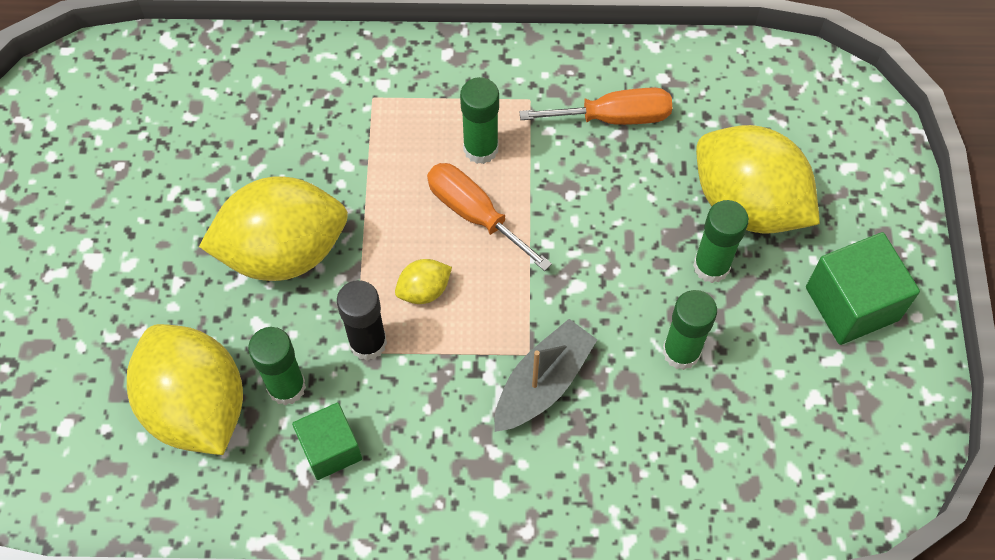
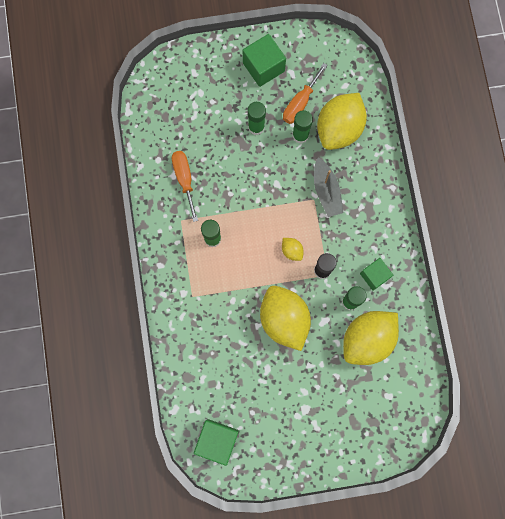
camera: 100 degrees left, 15 degrees up
(88, 100) = (217, 440): none -> green cube
(475, 214) = (248, 235): orange screwdriver -> orange screwdriver (300, 103)
(543, 383) = (326, 191): grey boat -> grey boat turned 135 degrees counterclockwise
(747, 204) = (221, 114): yellow lemon -> yellow lemon (339, 129)

